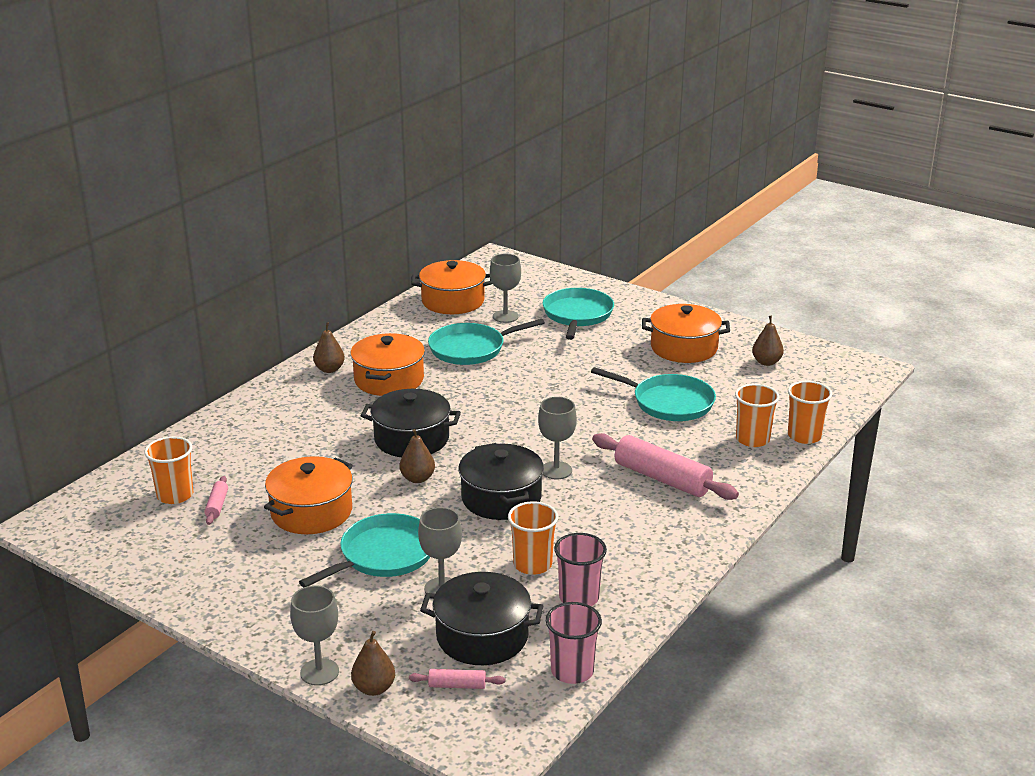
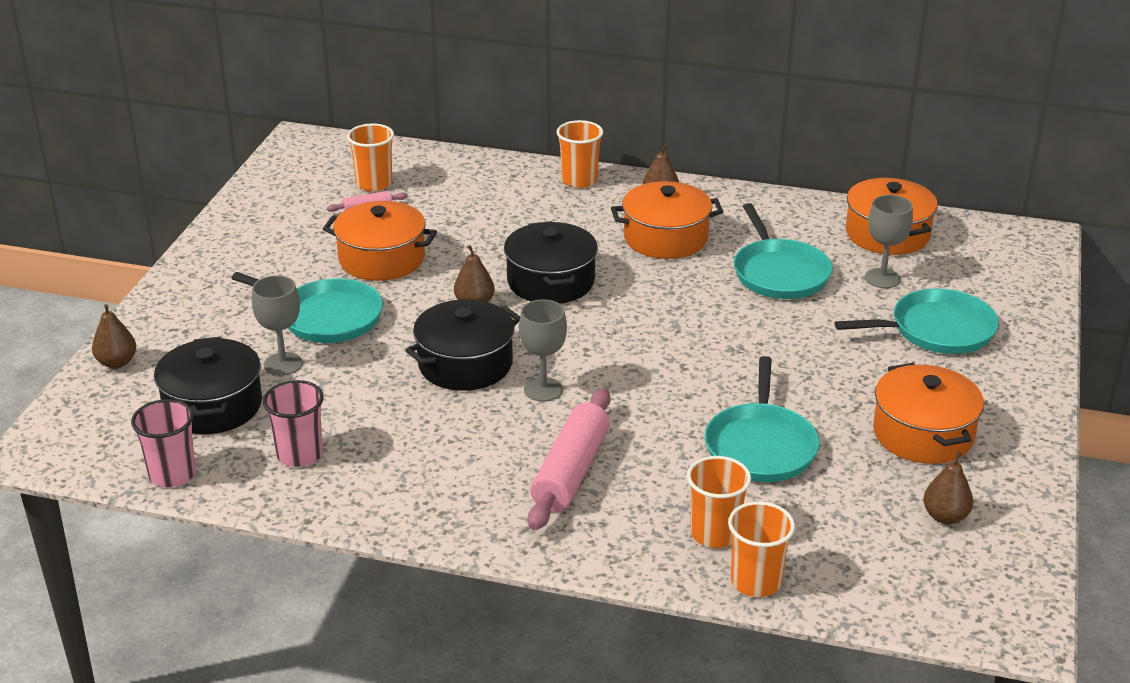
camera: 70 degrees right, 5 degrees up
(319, 672) = (133, 328): grey goblet -> none
(457, 685) = (132, 408): pink rolling pin -> none
(471, 349) = (779, 273): turquoise pan -> turquoise pan turned 150 degrees counterclockwise
(532, 564) = (348, 411): orange cup -> orange cup (579, 180)

